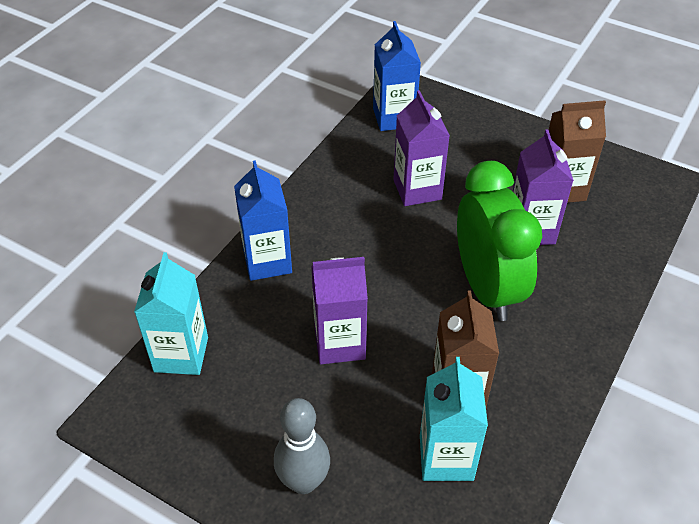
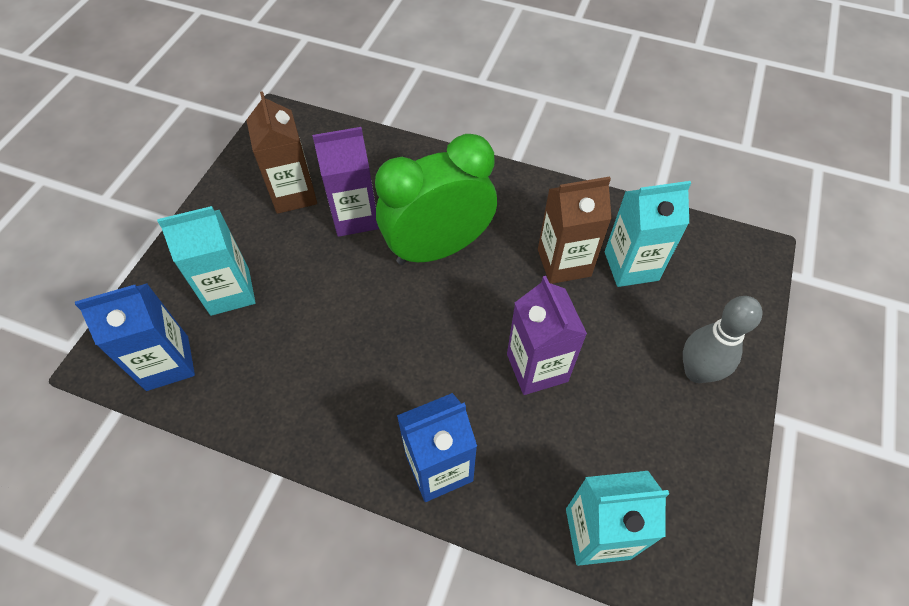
camera: 100 degrees left, 10 degrees up
(417, 189) = (302, 322): purple carton -> none
(454, 148) = (230, 291): none -> turquoise carton

